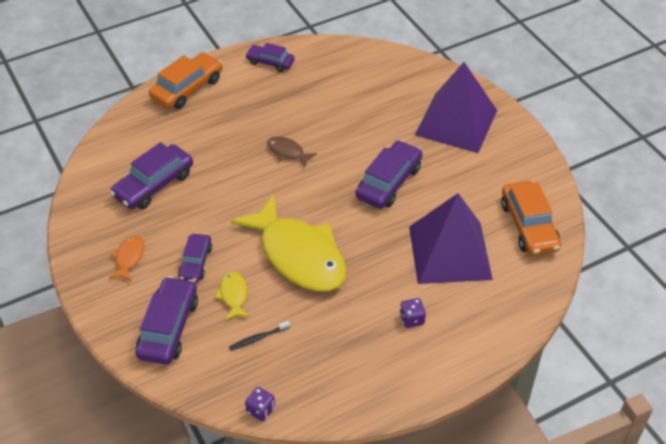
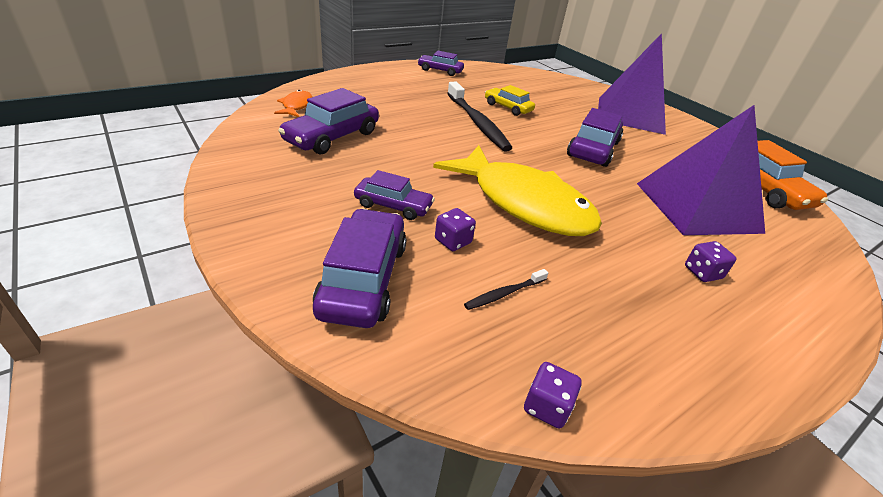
camera: 10 degrees left, 10 degrees down
(129, 258) = (301, 198): orange fish -> orange fish (296, 106)
(187, 88) = (363, 78): orange car -> none
(195, 263) = (393, 206): purple car -> purple car turned 75 degrees counterclockwise
(233, 295) = (453, 241): yellow fish -> purple dice
(287, 152) = (477, 123): brown fish -> black toothbrush
(326, 123) = (508, 107): none -> yellow car

